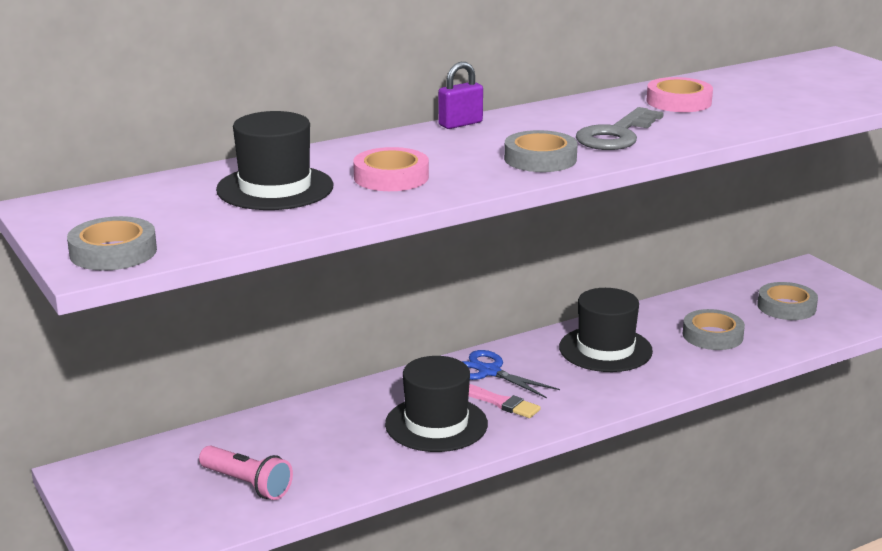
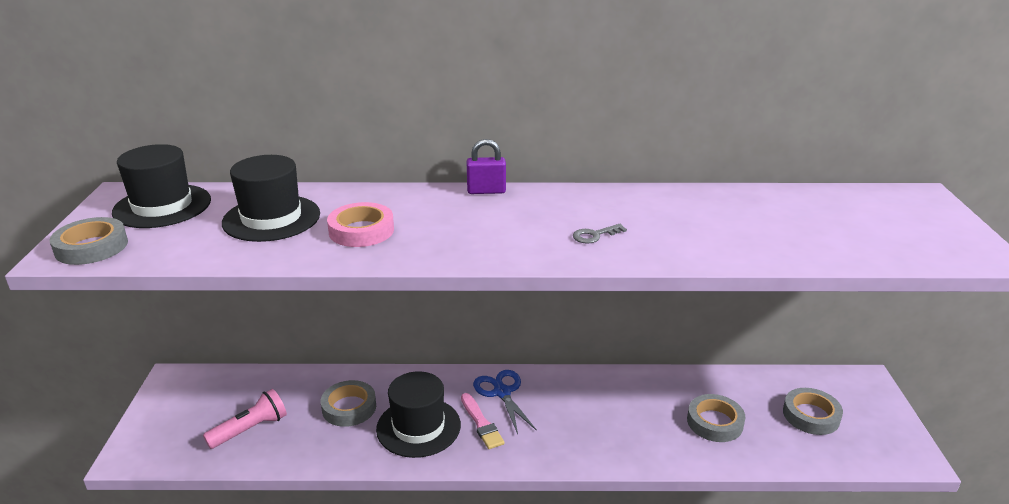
camera: 30 degrees right, 5 degrees up
(247, 484) = (250, 429): pink flashlight -> pink flashlight turned 105 degrees counterclockwise
(540, 159) = (497, 244): grey tape -> grey tape (349, 407)
(605, 349) = (610, 404): black hat -> black hat (162, 206)
(616, 135) = (594, 235): grey key -> grey key, size x0.48
(678, 102) = (699, 212): pink tape -> none

